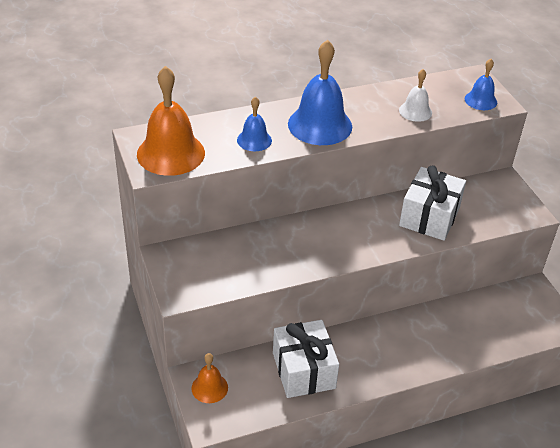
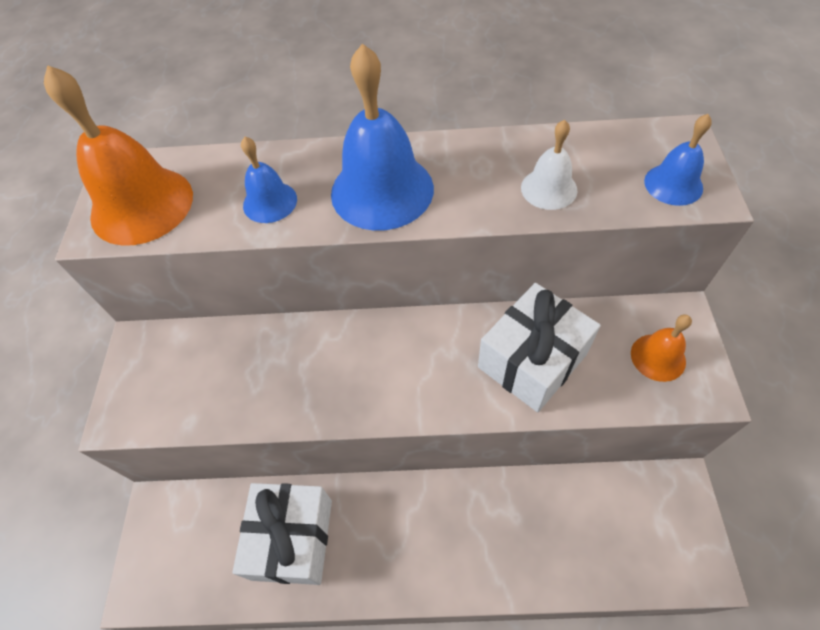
camera: 25 degrees right, 15 degrees up
(209, 388) = (165, 531): orange bell -> orange bell (658, 357)

